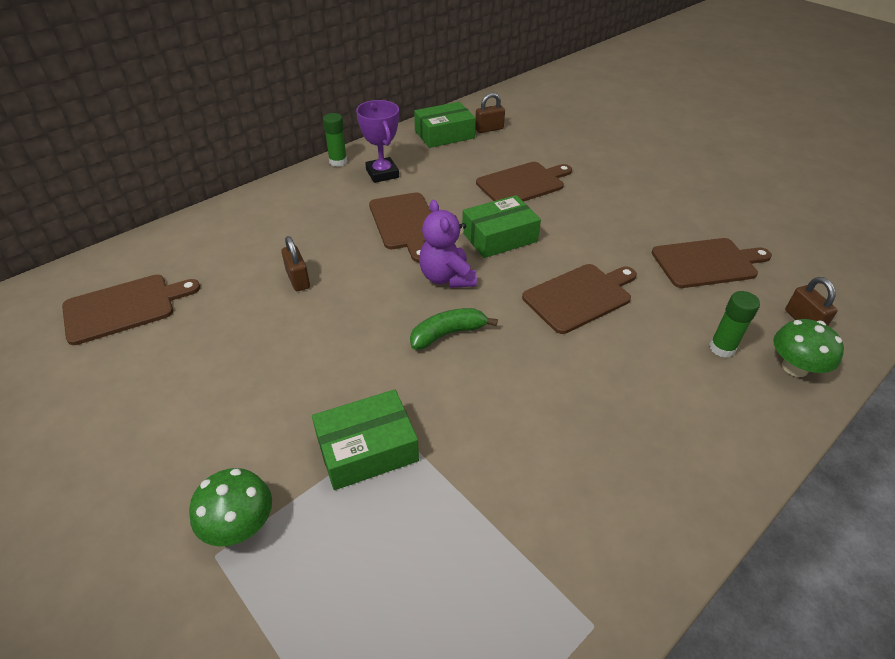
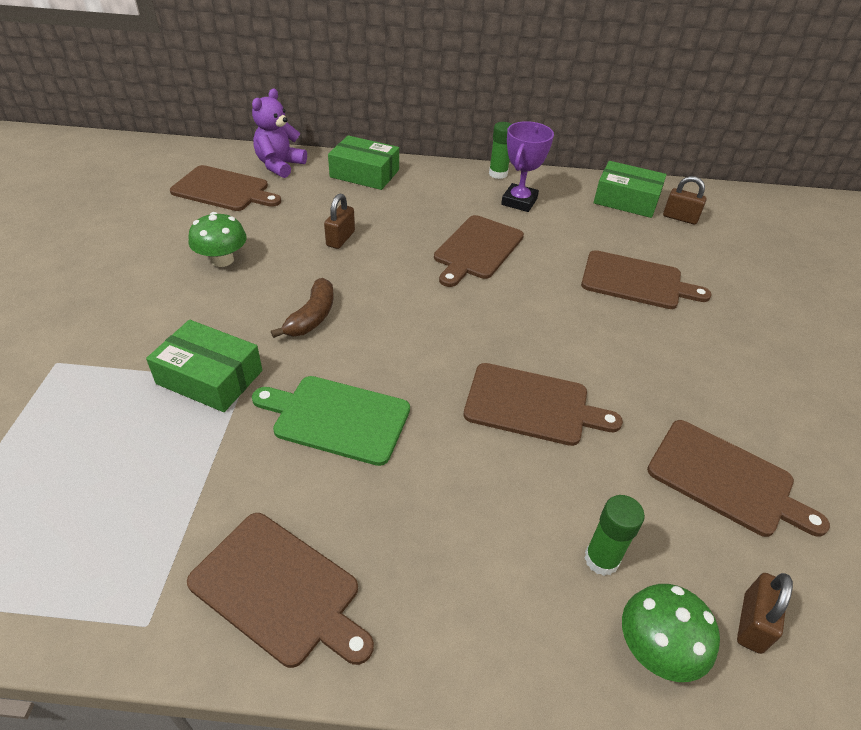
camera: 45 degrees right, 0 degrees up
(239, 525) = (89, 357): green mushroom -> green mushroom (222, 260)
(370, 349) = (312, 317): none -> brown banana
(447, 277) = (443, 309): purple teddy bear -> purple teddy bear (279, 165)
(448, 334) = (378, 349): green banana -> none
(494, 397) = (336, 418): none -> green cutting board
(499, 237) = (539, 309): green box -> green box (364, 173)
(625, 521) = (279, 590): none -> brown cutting board

